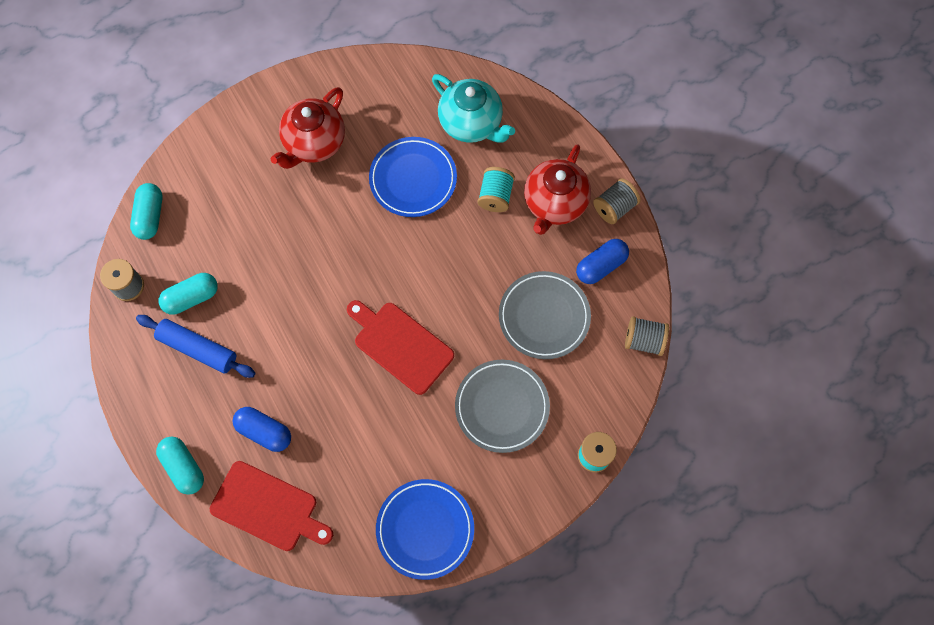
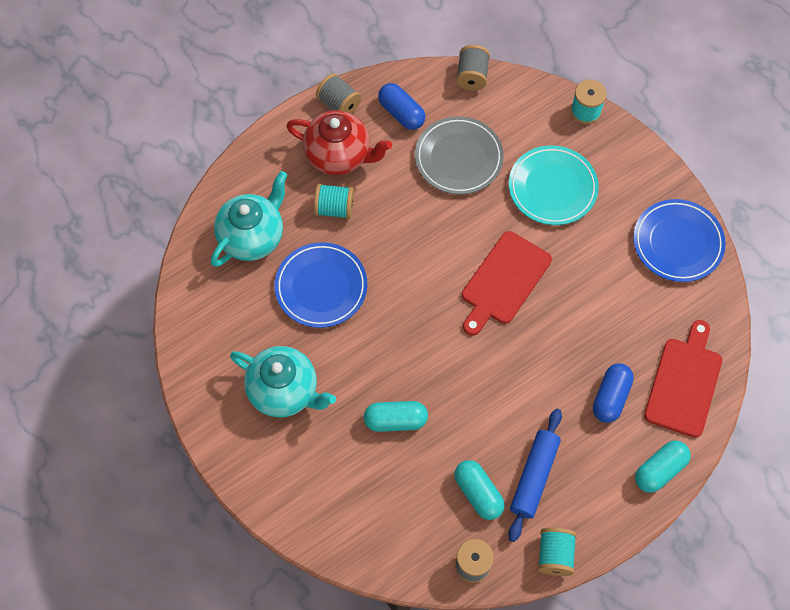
camera: 95 degrees left, 5 degrees down
(122, 358) = (555, 555): none -> turquoise spool
(150, 216) = (387, 556): turquoise capsule -> turquoise capsule (395, 420)
(314, 143) = (284, 391): red teapot -> turquoise teapot
(502, 407) = (552, 188): grey plate -> turquoise plate

